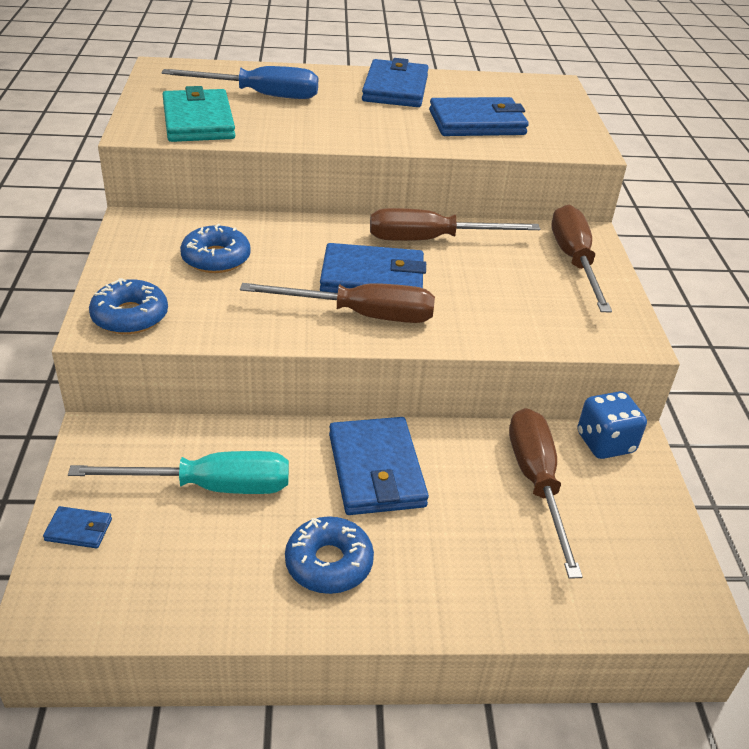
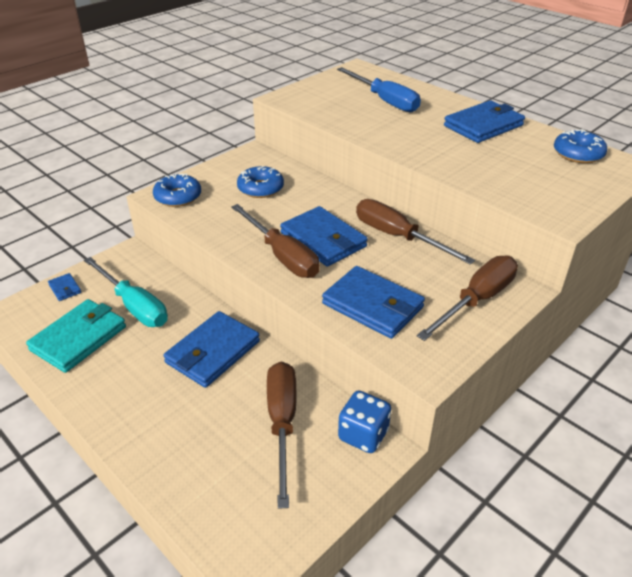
camera: 50 degrees right, 0 degrees up
(198, 121) = (323, 103): turquoise wallet -> turquoise wallet (79, 338)
(329, 563) = (124, 377): blue donut -> blue donut (578, 154)
(477, 123) = (502, 168): blue wallet -> blue wallet (373, 305)
(537, 483) = (282, 423): brown screwdriver -> brown screwdriver turned 45 degrees counterclockwise

